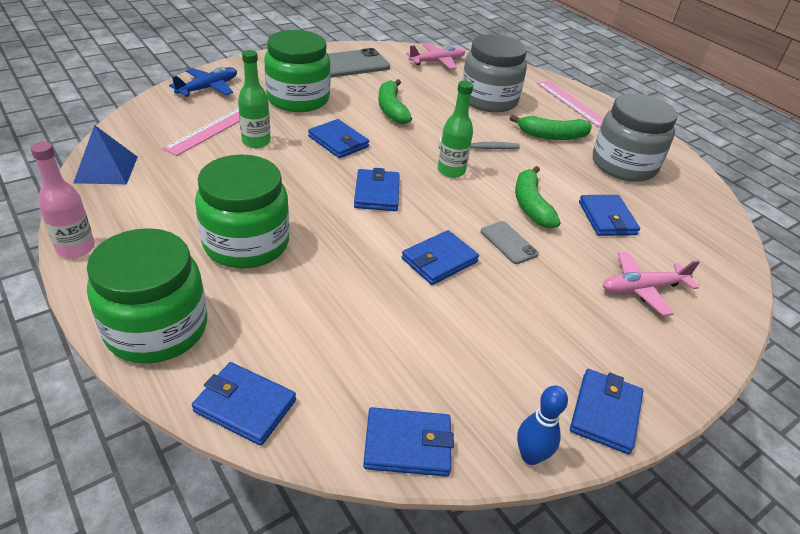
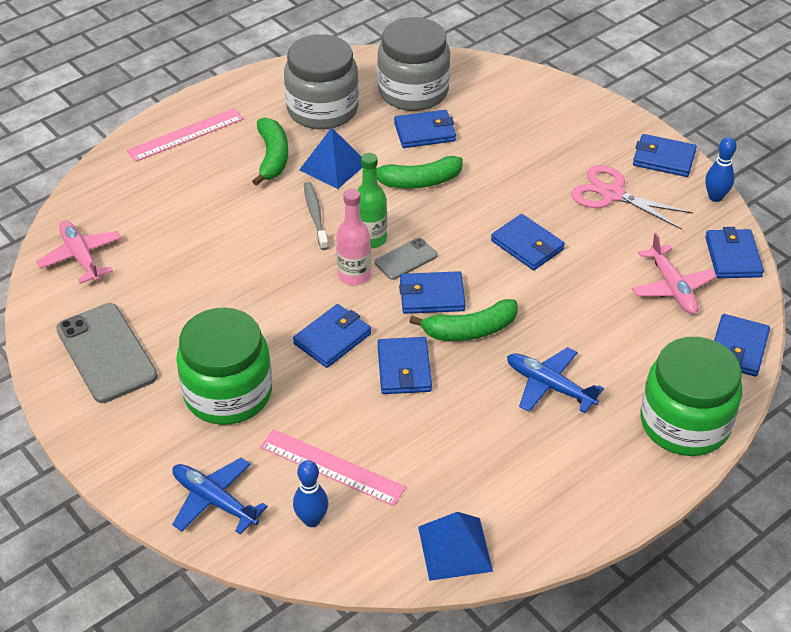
camera: 90 degrees left, 5 degrees up
(76, 248) = (604, 522): pink bottle -> pink bottle (354, 275)
(171, 117) = (312, 520): none -> blue bowling pin
(246, 243) = (549, 386): green jar -> blue plane
(256, 142) = (352, 416): green bottle -> none
(296, 169) = (404, 369): none -> blue wallet
(391, 109) = (237, 296): green banana -> green banana (470, 330)
(488, 100) = (192, 207): grey jar -> grey jar (413, 92)
(508, 243) = (485, 199): grey phone -> grey phone (406, 259)
(526, 344) = (612, 194): none -> pink scissors
(545, 162) = (333, 166): none -> blue pyramid
(642, 288) = (521, 123): pink plane -> pink plane (672, 287)

